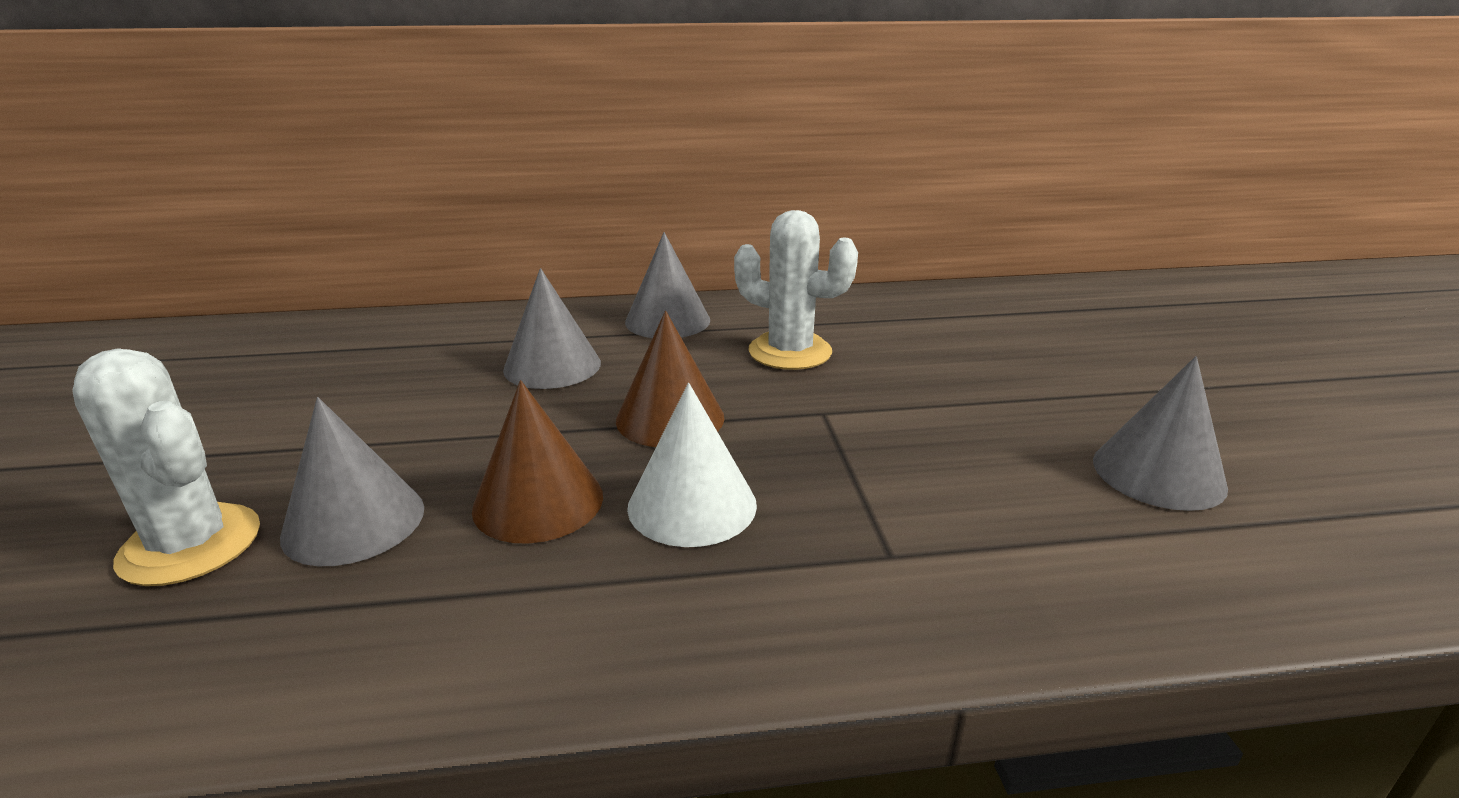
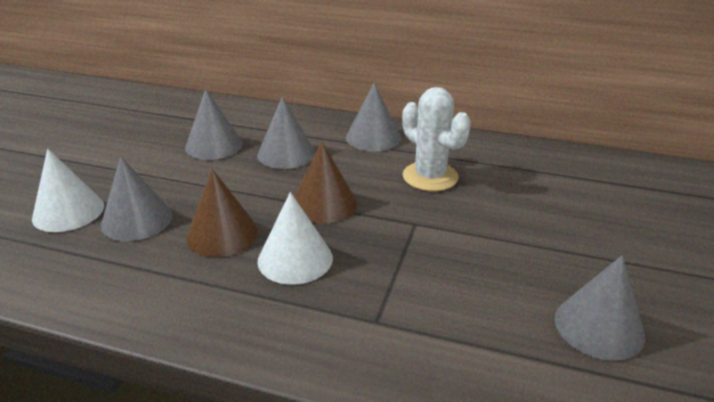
camera: 25 degrees right, 5 degrees up
(190, 545) = (68, 211): white cactus -> white cone
(417, 378) = (214, 145): none -> grey cone

